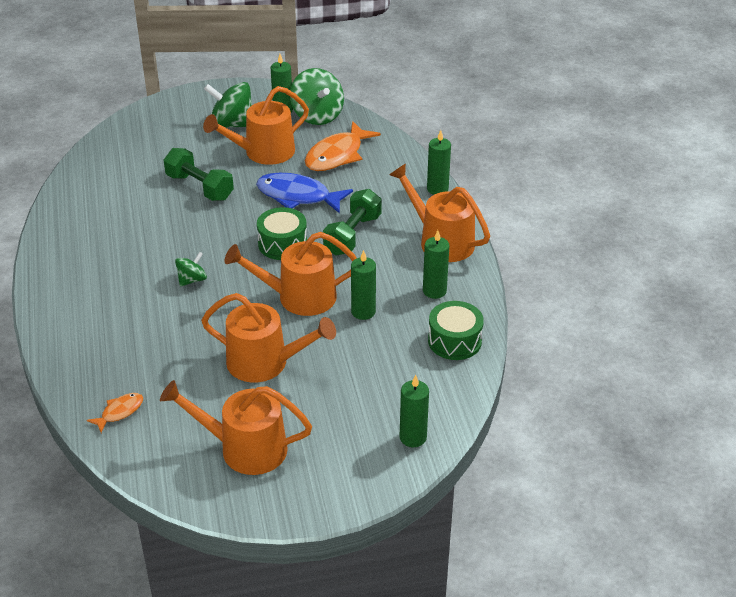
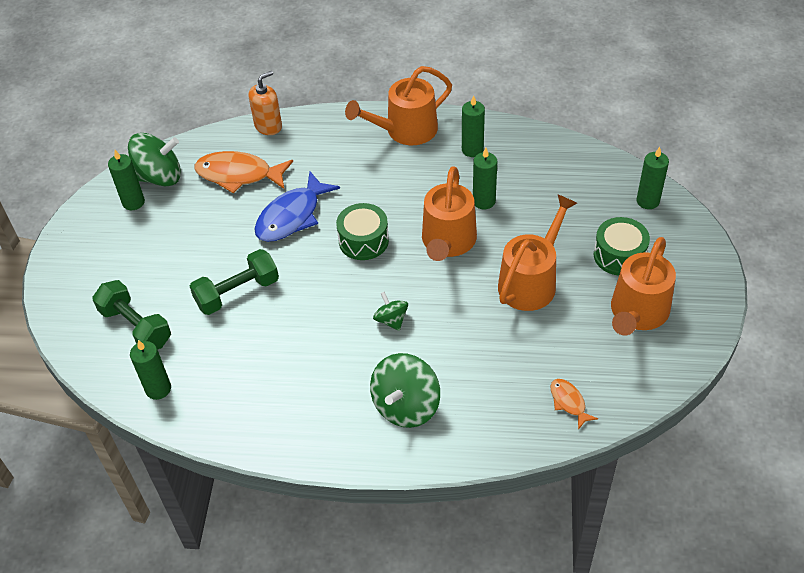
camera: 70 degrees left, 10 degrees up
(232, 125) = (136, 249): green spinning top -> green spinning top (406, 406)
(263, 152) = (202, 230): orange watering can -> none
(337, 155) = (238, 175): orange fish -> orange fish turned 135 degrees clockwise
(352, 235) = (371, 187): green dumbbell -> green dumbbell (136, 326)
(407, 157) = (268, 126): none -> orange soap dispenser
(437, 189) = (329, 116): green candle -> green candle (158, 389)
(454, 341) = (540, 151): green drum -> green drum (619, 255)

